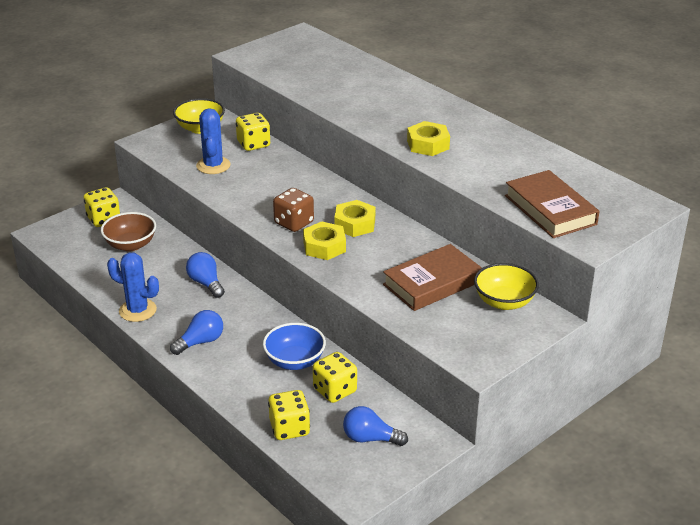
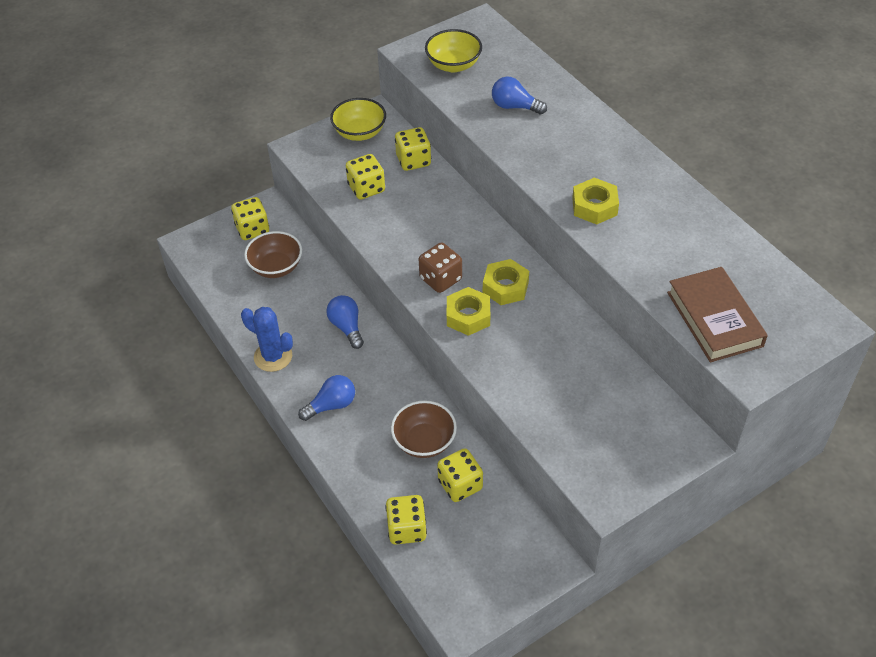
camera: 10 degrees right, 15 degrees up
(213, 165) = (366, 188): blue cactus -> yellow dice
(295, 361) = (424, 441): blue bowl -> brown bowl
(370, 438) = (487, 552): blue light bulb -> blue light bulb (515, 106)
(432, 283) = (576, 380): brown book -> none
(504, 302) = (649, 415): yellow bowl -> yellow bowl (453, 65)

